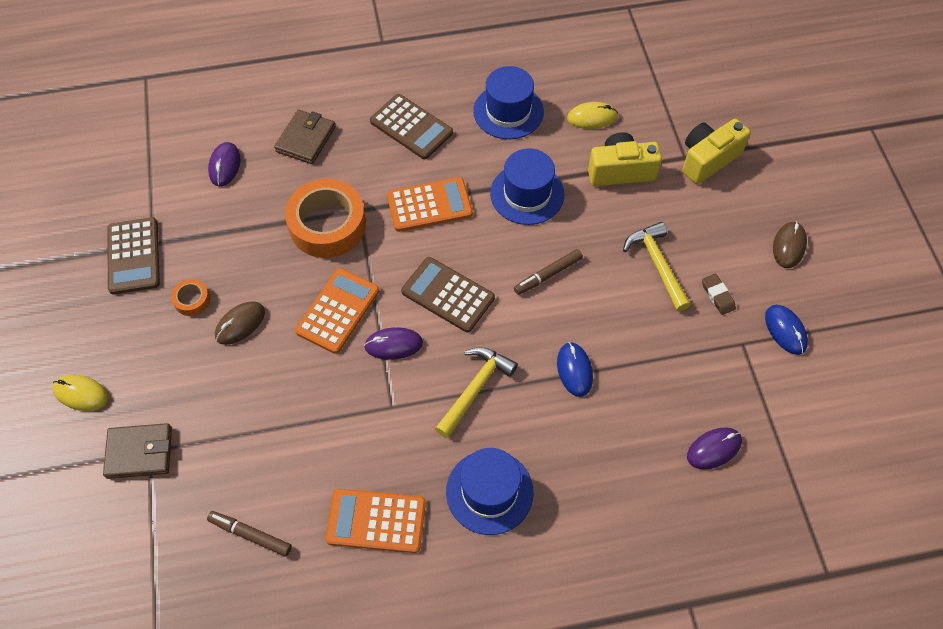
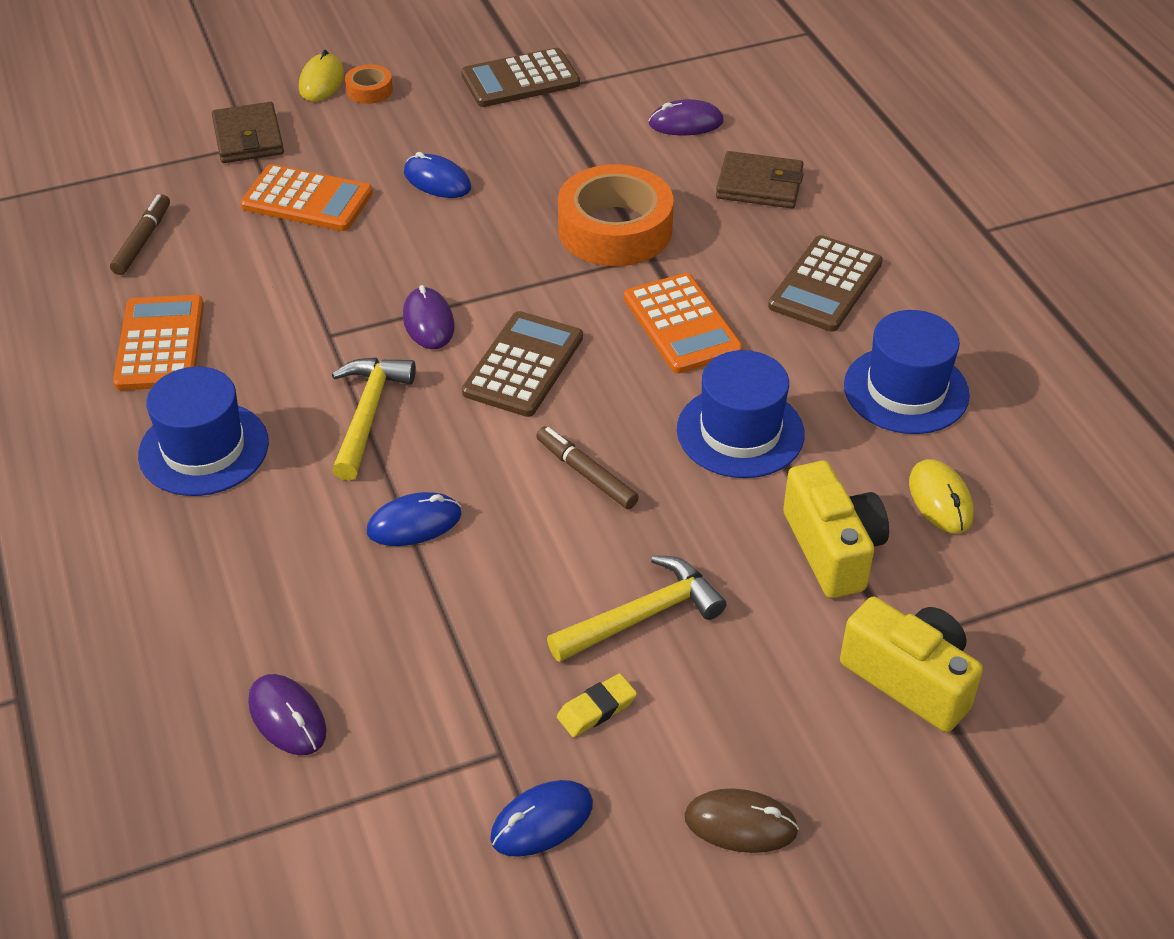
camera: 80 degrees right, 15 degrees down
(192, 300) = (465, 136): orange tape -> orange tape (369, 90)
(240, 324) = (437, 181): brown mouse -> blue mouse
(338, 311) = (474, 261): orange calculator -> orange calculator (307, 200)
(475, 388) = (368, 414): yellow hammer -> yellow hammer turned 105 degrees counterclockwise
(717, 296) = (596, 709): brown eraser -> yellow eraser

